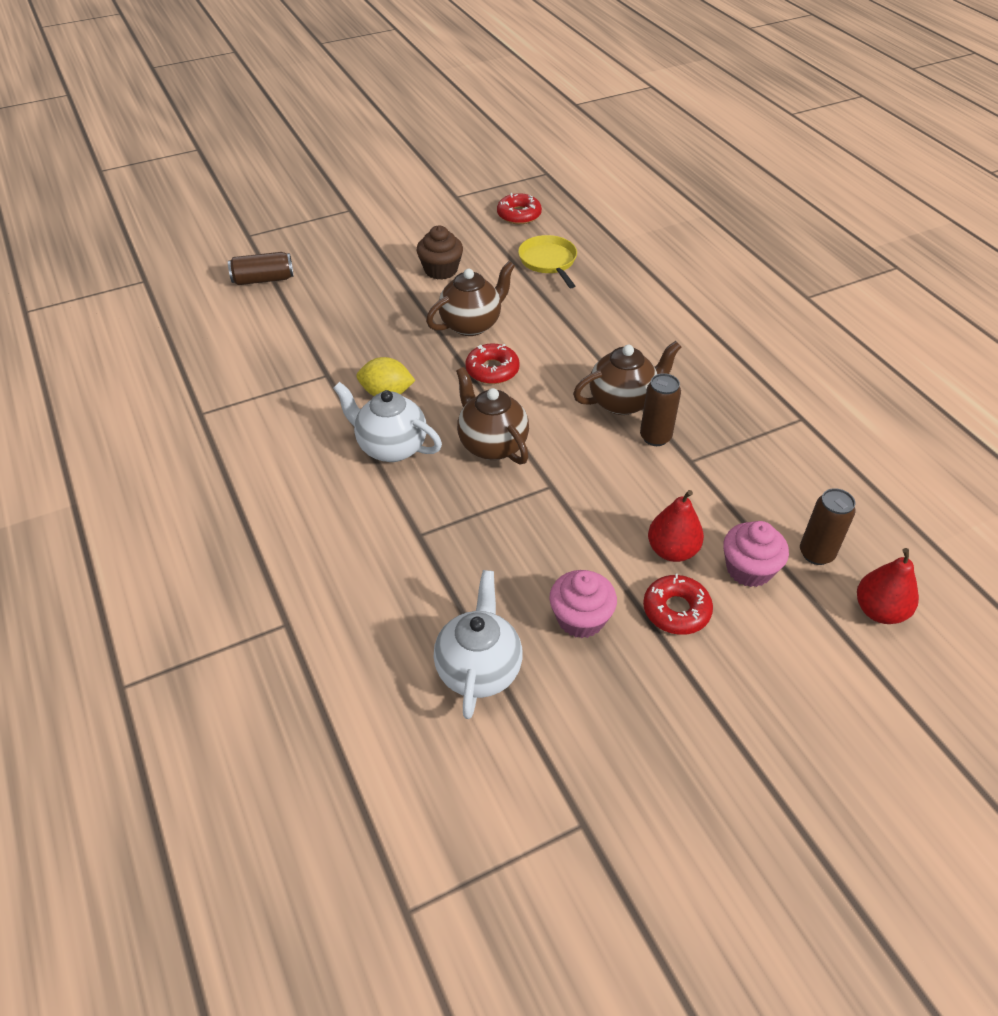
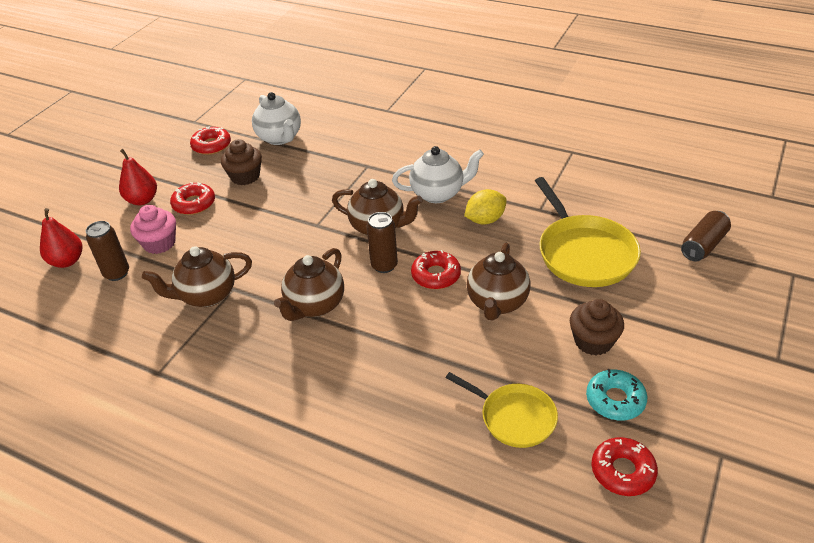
camera: 145 degrees right, 5 degrees down
(353, 321) = (584, 253): none -> yellow pan
(475, 240) = (615, 400): none -> turquoise donut
(580, 619) = (245, 176): pink cupcake -> brown cupcake
(589, 726) = (211, 145): none -> red donut
(655, 437) = (270, 292): brown can -> brown can (384, 265)
(672, 551) = (213, 229): red pear -> red pear (142, 200)
(722, 468) = (206, 296): none -> brown teapot

